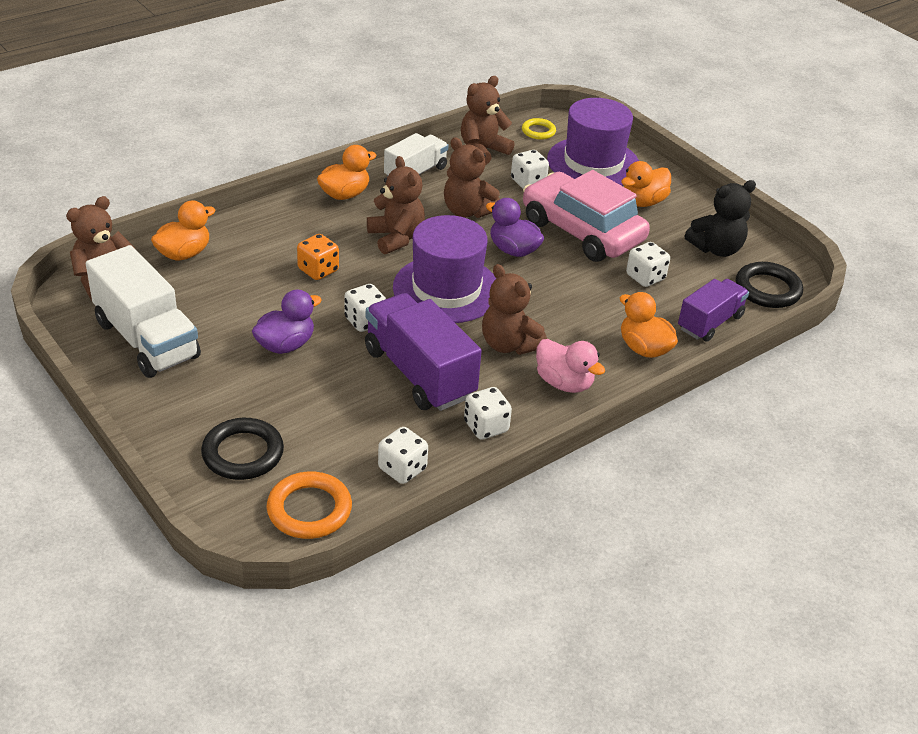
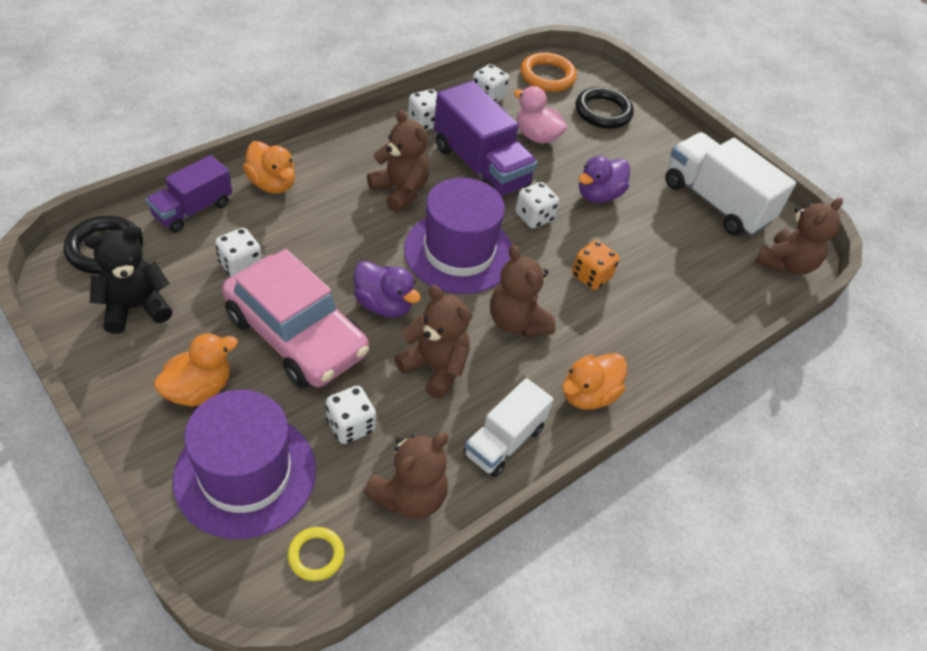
camera: 175 degrees right, 10 degrees up
(184, 254) = (730, 298): orange duck -> none
(564, 383) = (355, 154): pink duck -> pink duck (536, 136)

